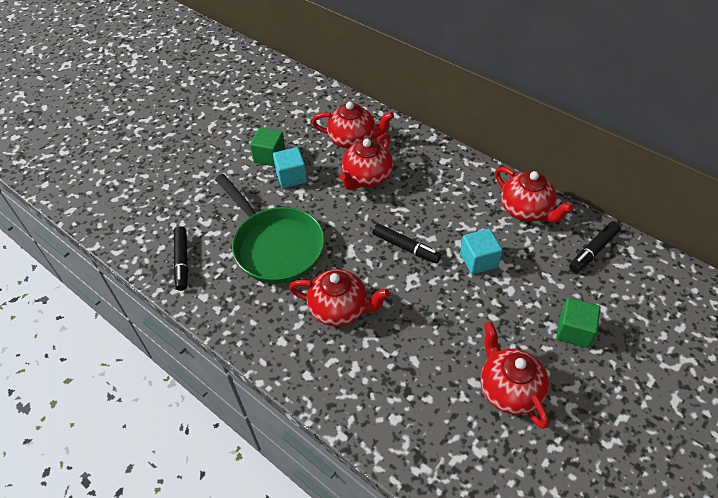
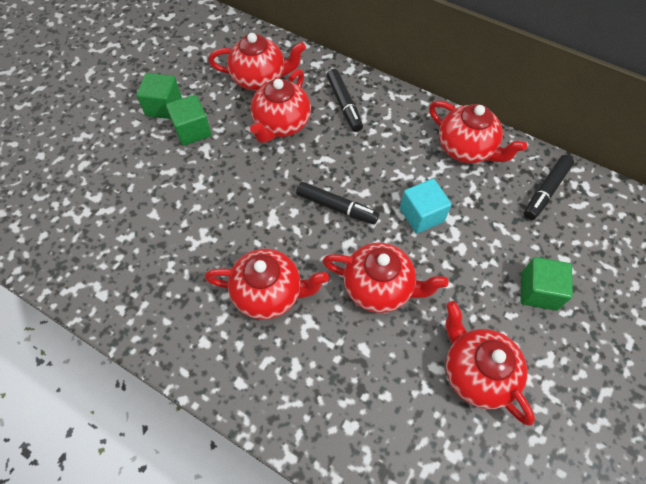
camera: 10 degrees left, 10 degrees up
(182, 261) = (71, 251): black marker -> black marker (344, 104)
(275, 246) = (183, 220): green pan -> none
(291, 177) = (192, 130): turquoise cube -> green cube
(434, 314) = (379, 288): none -> red teapot

